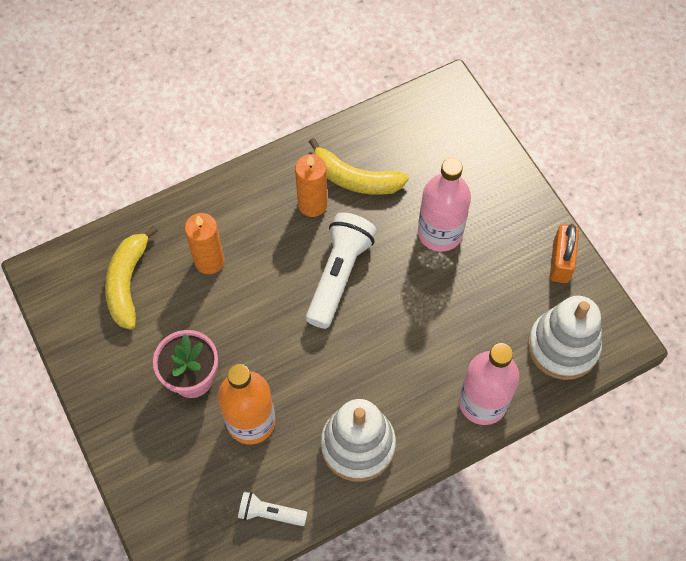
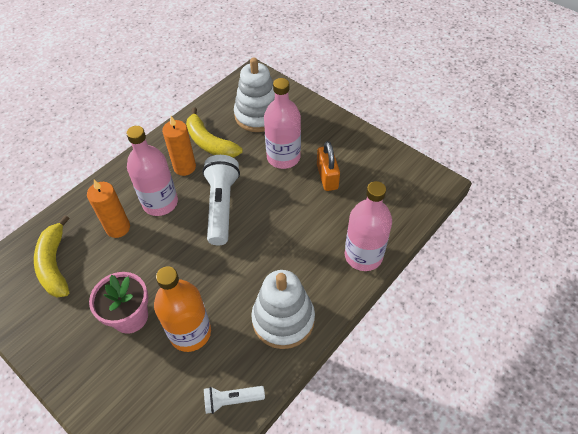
camera: 20 degrees left, 10 degrees down
(268, 244) = (160, 203): none -> pink bottle
(355, 179) = (210, 143): yellow banana -> yellow banana turned 45 degrees clockwise
(560, 261) = (373, 149): orange padlock -> orange padlock (327, 177)
(563, 346) = (401, 200): white stacking toy -> white stacking toy (258, 115)

